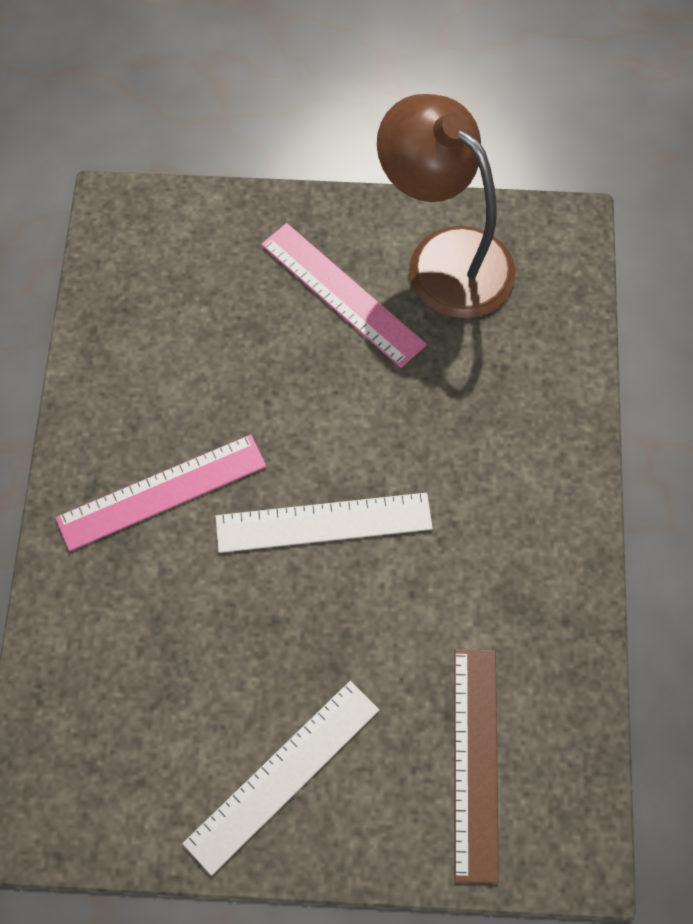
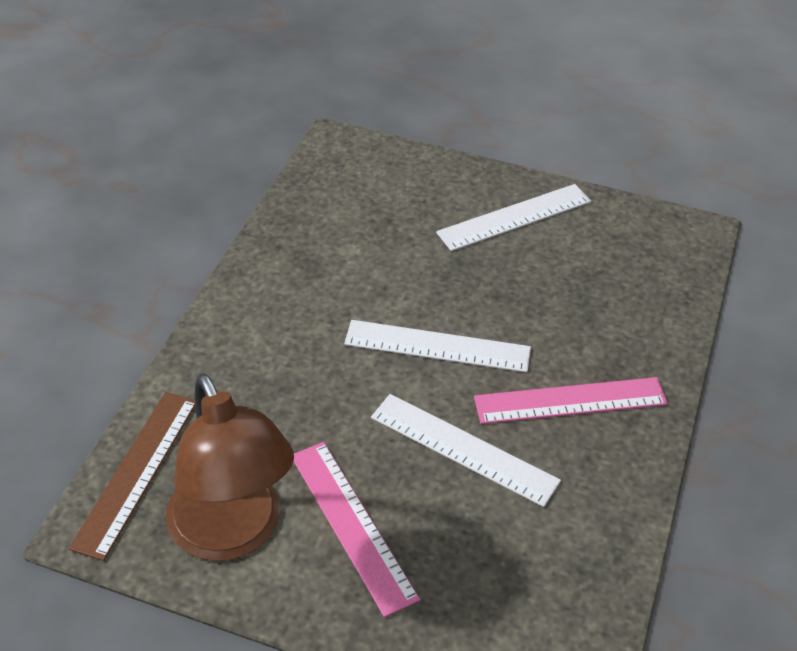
camera: 165 degrees left, 20 degrees down
(261, 401) = (463, 449): none -> white ruler
(475, 762) = (381, 194): brown ruler -> brown ruler (137, 472)

